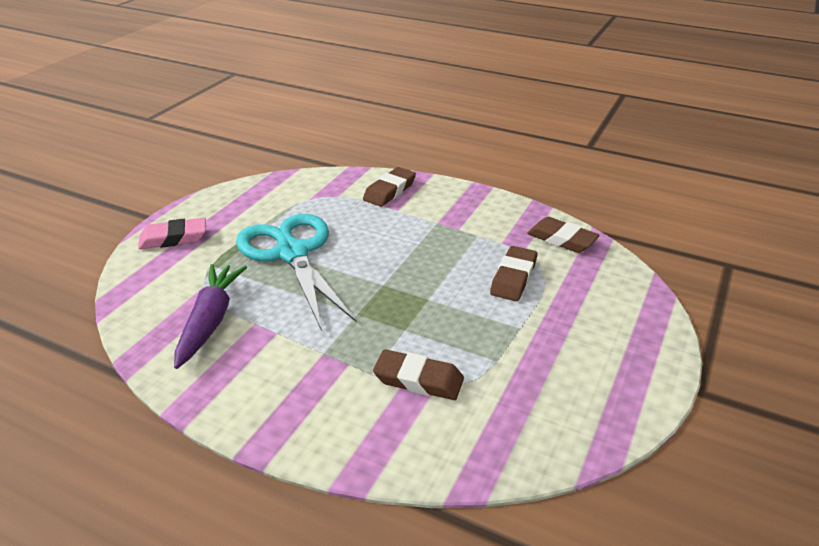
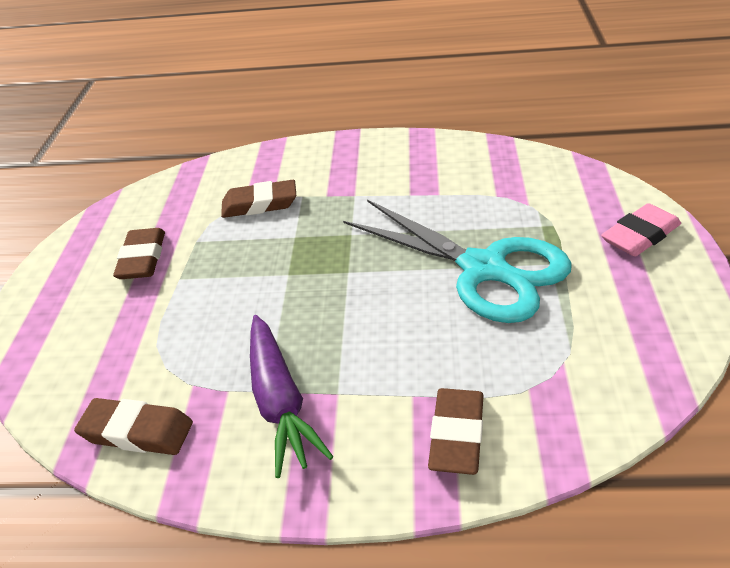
camera: 160 degrees right, 5 degrees up
(210, 321) = (478, 181): purple carrot -> purple carrot (279, 401)
(513, 278) = (198, 336): brown eraser -> brown eraser (142, 258)

